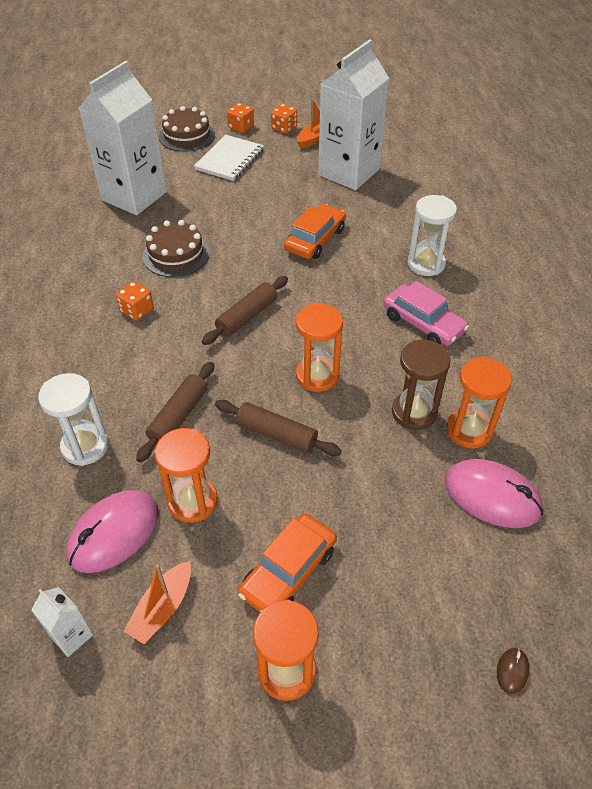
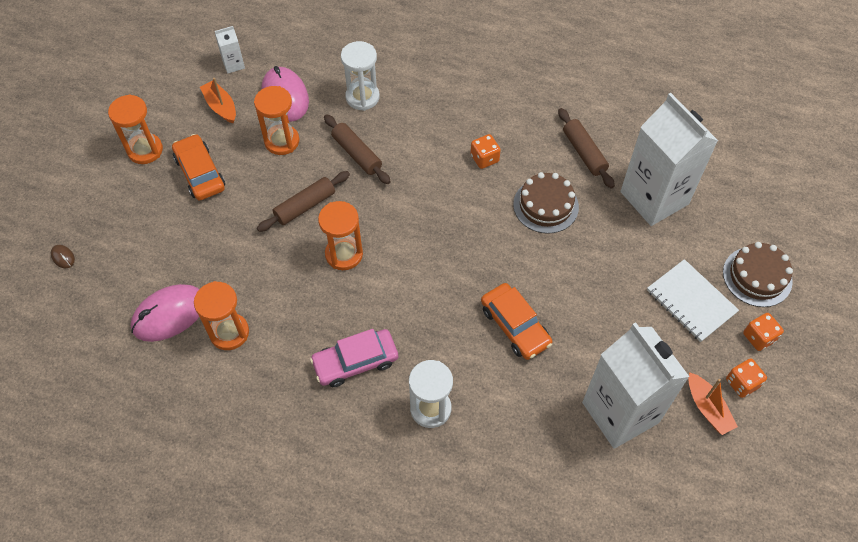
camera: 115 degrees right, 10 degrees up
(247, 316) = (436, 231): brown rolling pin -> brown rolling pin (584, 153)
(414, 412) = (268, 303): brown hourglass -> none

